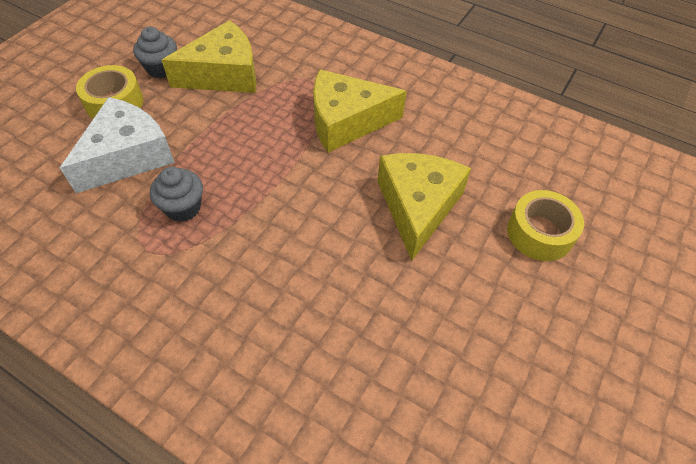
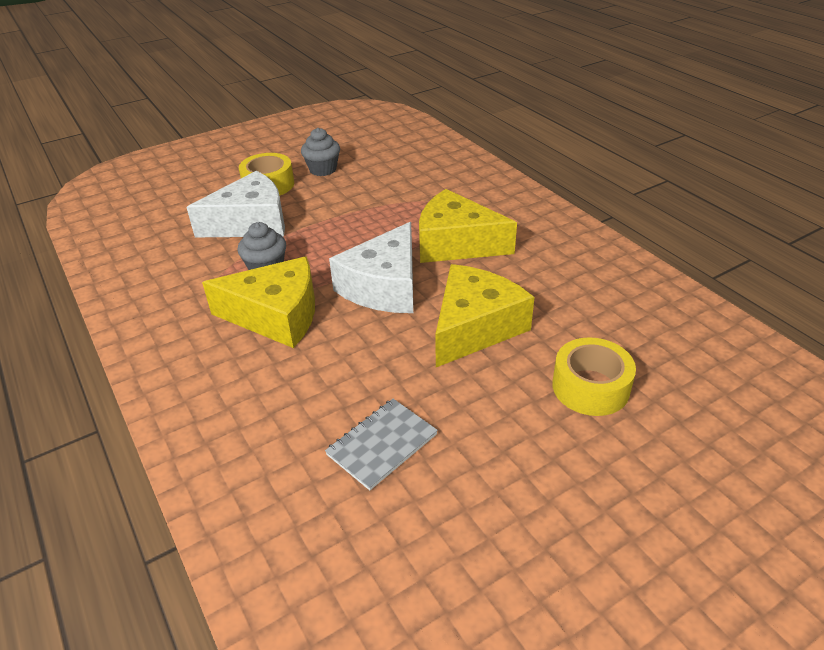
camera: 30 degrees right, 15 degrees down
(224, 74) = (371, 184): yellow cheese -> yellow cheese (276, 316)
(312, 190) = (384, 286): none -> white cheese
(417, 359) = (382, 444): none -> grey notebook

